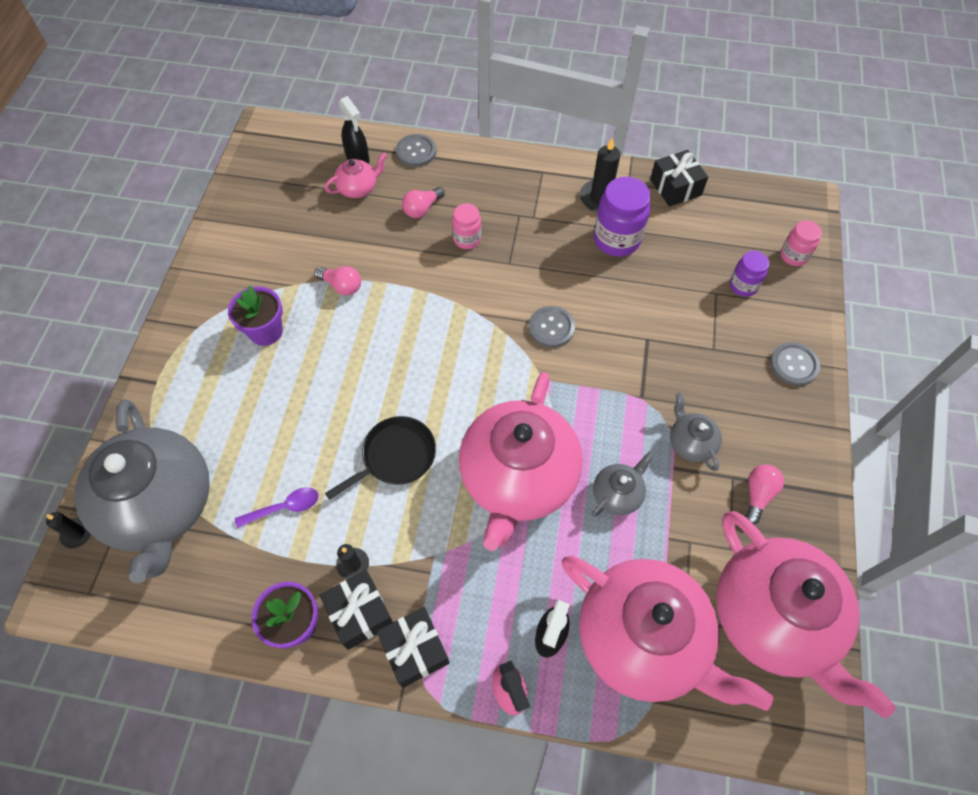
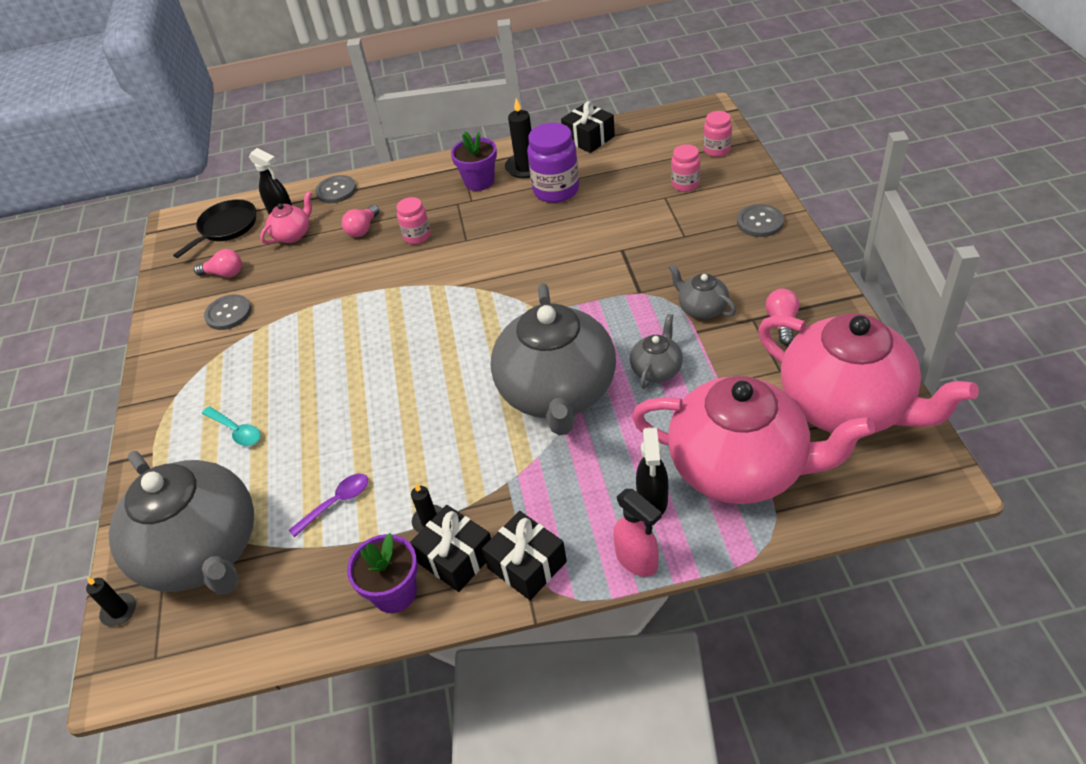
camera: 15 degrees left, 15 degrees down
(231, 391) = (236, 431): none -> turquoise spoon
(266, 331) = (250, 372): purple flower pot -> purple flower pot (479, 181)
(342, 286) = (312, 311): pink light bulb -> pink light bulb (224, 274)
(396, 456) = (430, 420): black pan -> black pan (226, 227)
(518, 478) = (557, 393): pink teapot -> grey teapot
(551, 327) = (530, 272): grey button -> grey button (228, 313)
(743, 286) = (685, 184): purple jar -> pink jar

